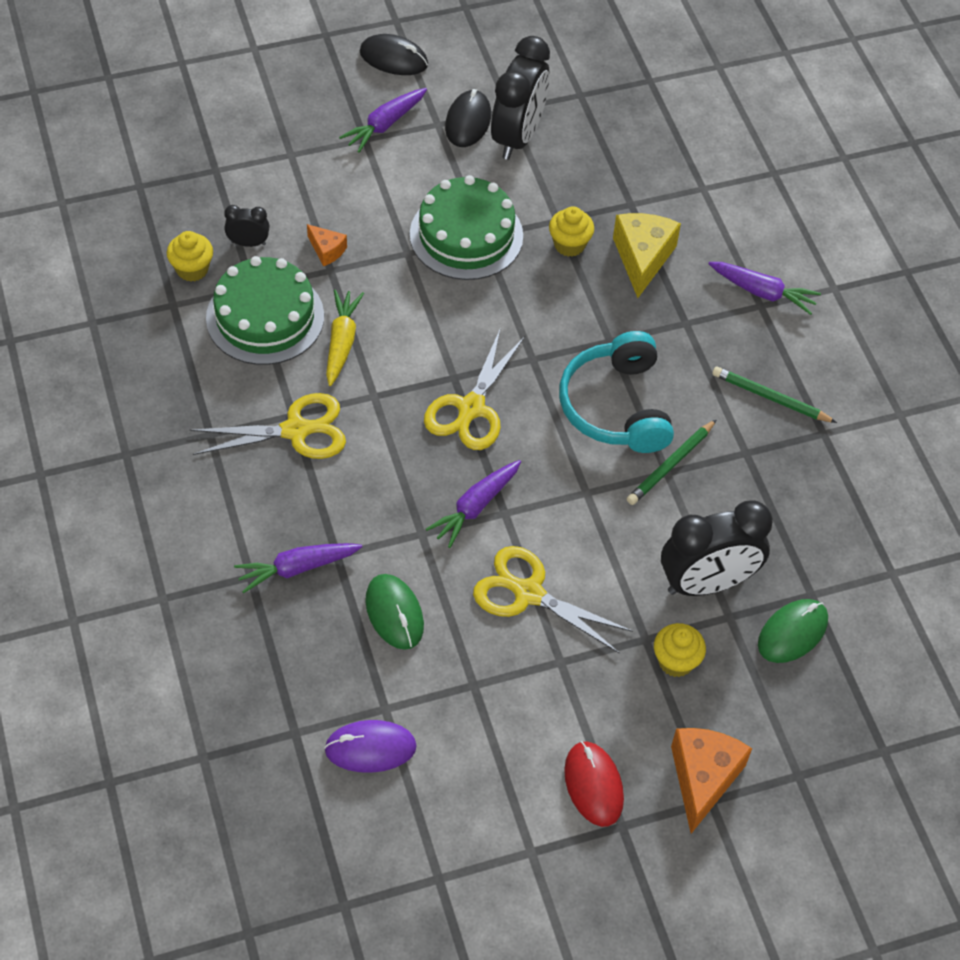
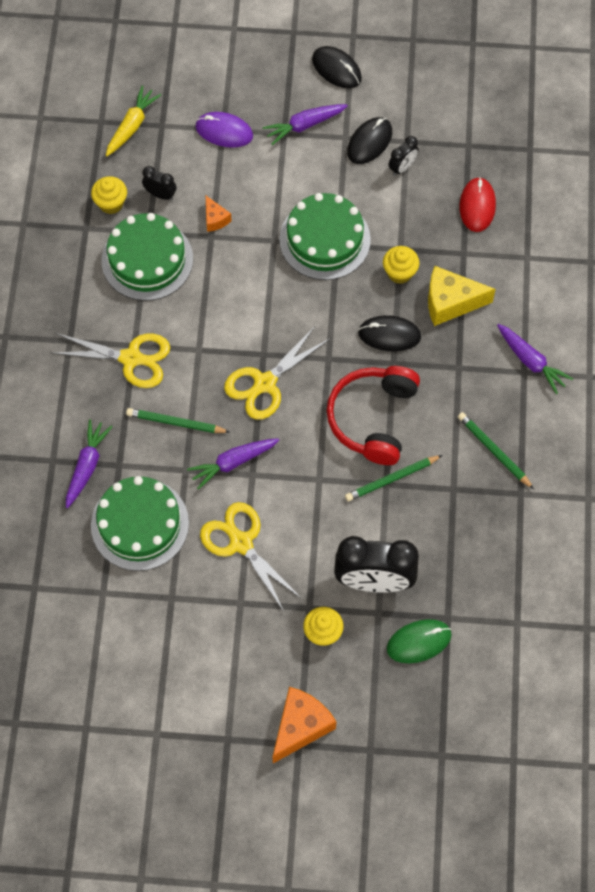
camera: 25 degrees right, 10 degrees up
(297, 568) = (87, 466): purple carrot -> purple carrot turned 105 degrees clockwise
(341, 342) = (194, 298): yellow carrot -> yellow carrot (132, 126)
(370, 748) = (80, 618): purple mouse -> purple mouse (224, 131)
(384, 485) = (175, 423): none -> green pencil
(394, 613) = (140, 524): green mouse -> green cake
(518, 137) = (402, 167): black clock -> black clock, size x0.46
(590, 312) = (389, 335): none -> black mouse
(593, 785) = (221, 702): red mouse -> red mouse (477, 206)
(616, 406) = (373, 418): turquoise headphones -> red headphones
(642, 258) = (450, 302): yellow cheese -> yellow cheese turned 120 degrees counterclockwise

